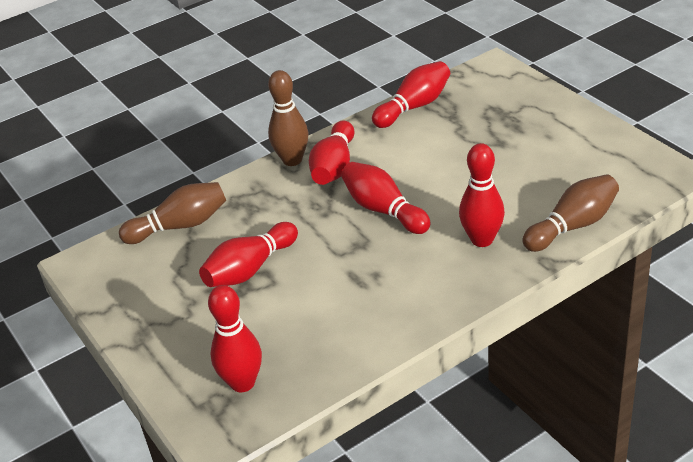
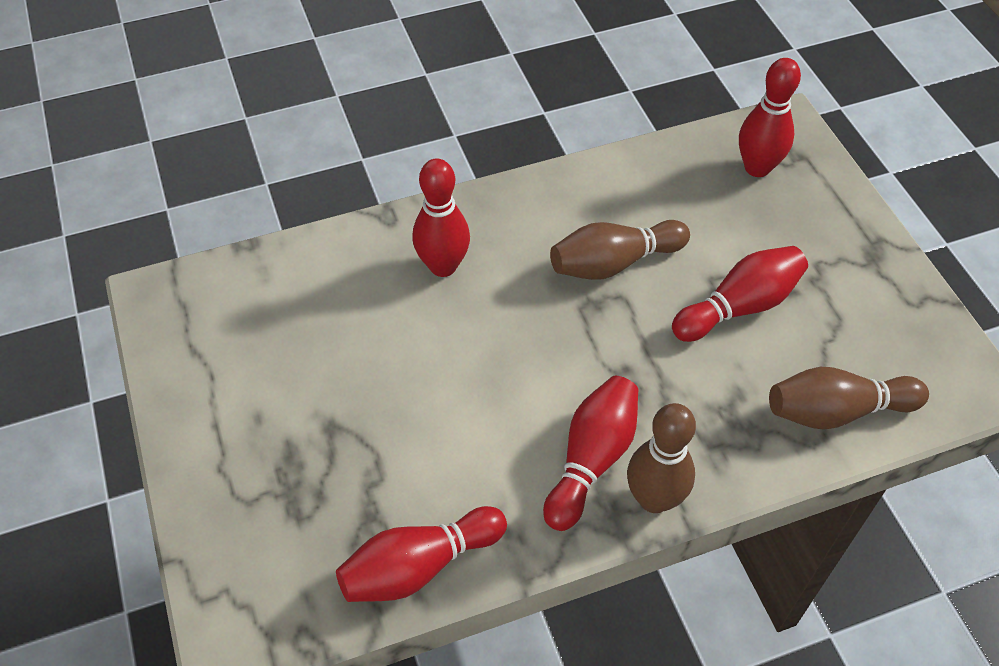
camera: 170 degrees left, 15 degrees up
(383, 210) = (545, 350): red bowling pin -> none
(572, 226) = (329, 254): brown bowling pin -> brown bowling pin (614, 263)

